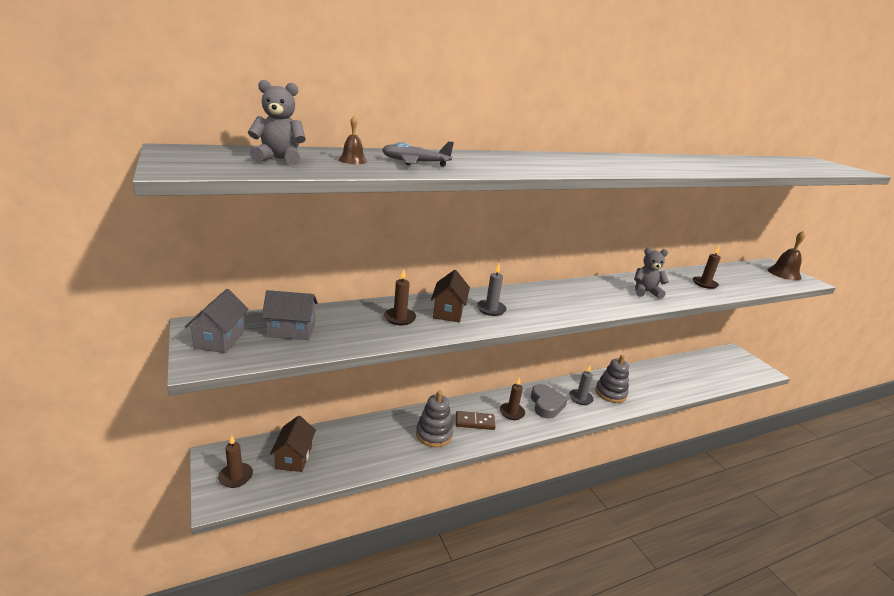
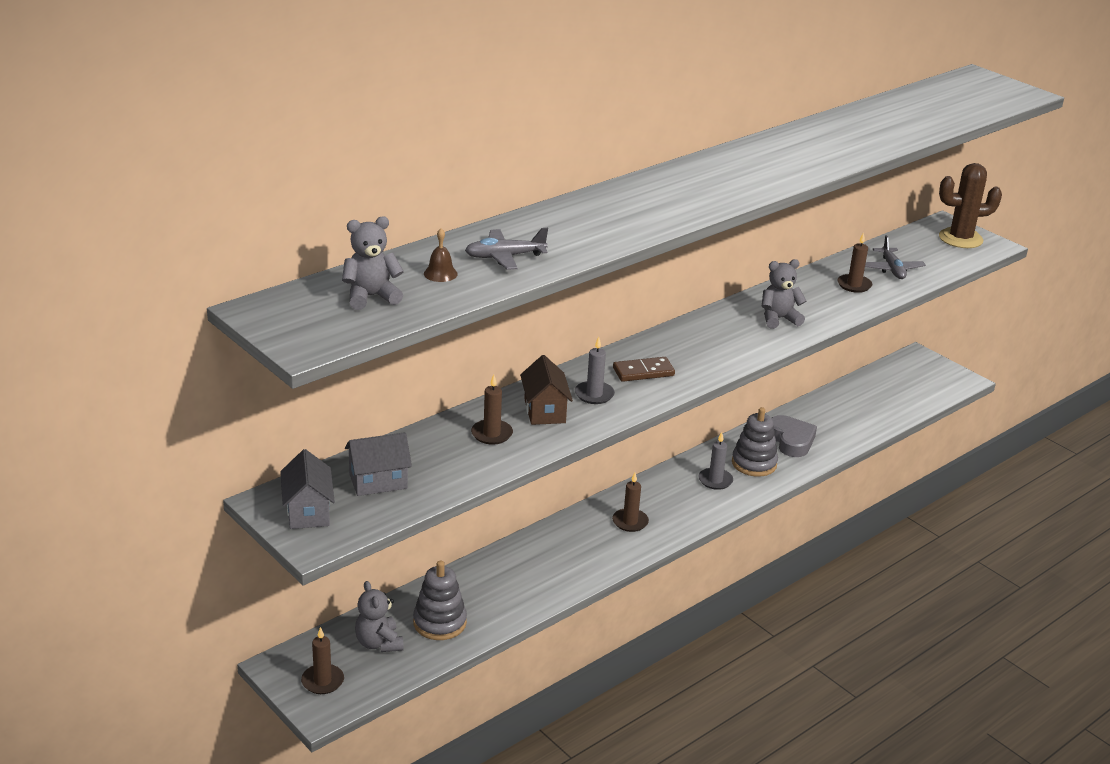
camera: 15 degrees left, 5 degrees up
(294, 457) = (379, 643): brown house -> grey teddy bear
(434, 434) = (540, 574): grey stacking toy -> grey stacking toy (439, 623)
(475, 422) = (586, 546): brown domino -> brown domino (643, 372)
(546, 404) = (672, 500): grey heart -> grey heart (791, 440)
(733, 280) = (892, 269): none -> grey plane
(784, 273) = (960, 239): brown bell -> brown cactus

